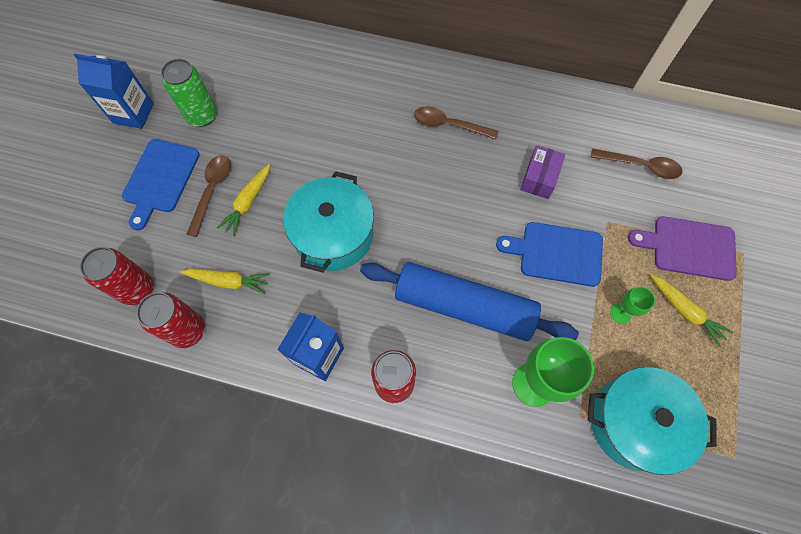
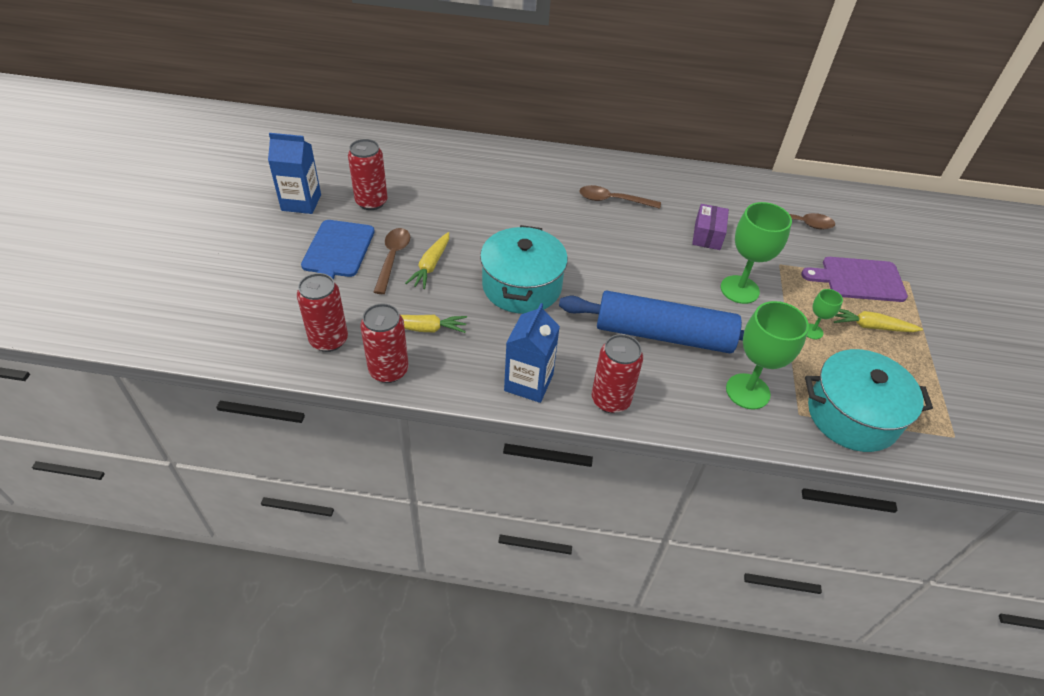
camera: 10 degrees left, 20 degrees down
(202, 116) = (371, 202): green can -> red can
(556, 253) = (739, 289): blue cutting board -> green goblet
(685, 311) = (871, 326): yellow carrot -> yellow carrot turned 150 degrees clockwise

